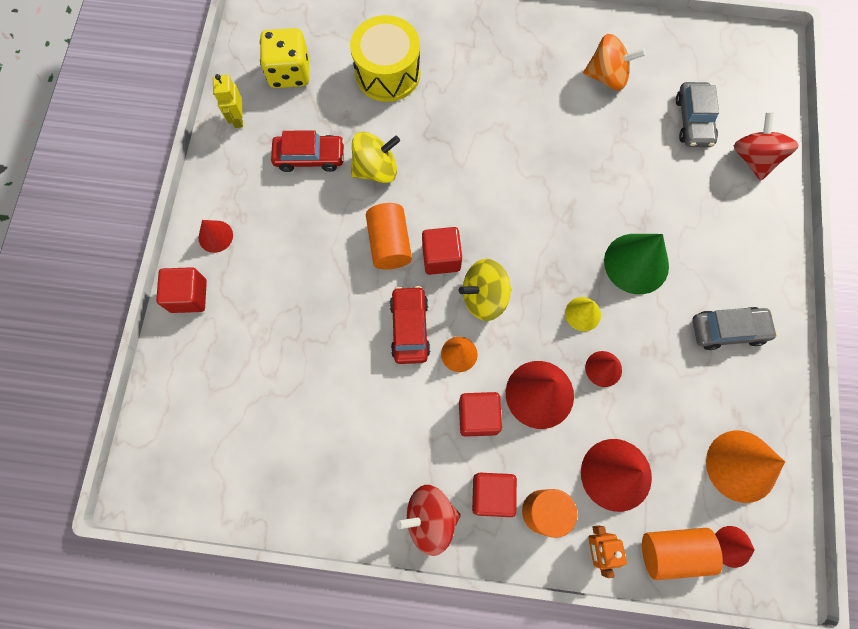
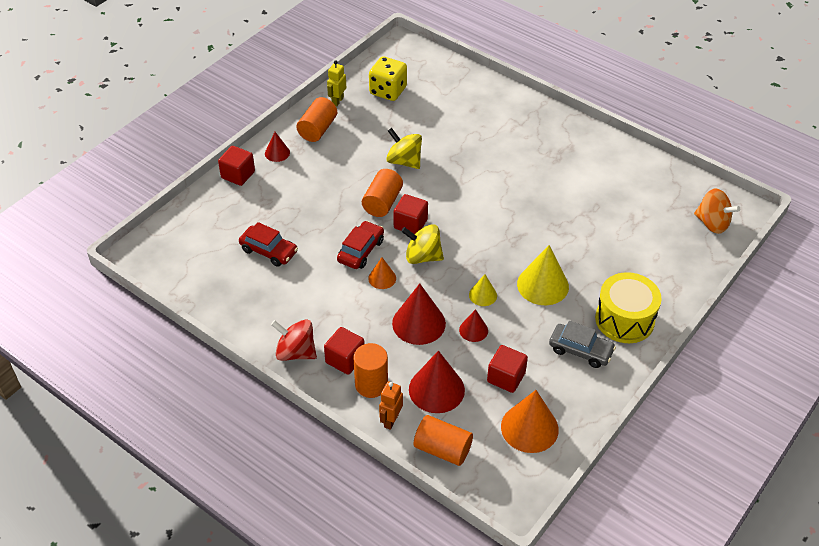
camera: 30 degrees right, 25 degrees down
(242, 174) = (317, 129): none -> orange cylinder
(310, 157) = (366, 138): red car -> red car (269, 251)
(376, 169) = (404, 161): yellow spinning top -> yellow spinning top turned 150 degrees counterclockwise
(387, 73) = (451, 116): yellow drum -> yellow drum (624, 320)
(478, 417) = (368, 316): red cube -> red cube (506, 377)
(607, 76) = (603, 177): orange spinning top -> orange spinning top (712, 223)
(636, 263) = (542, 285): green cone -> yellow cone
(693, 121) = (648, 226): grey car -> none
(732, 546) = (487, 467): red cone -> none
(754, 158) = (678, 265): red spinning top -> none

